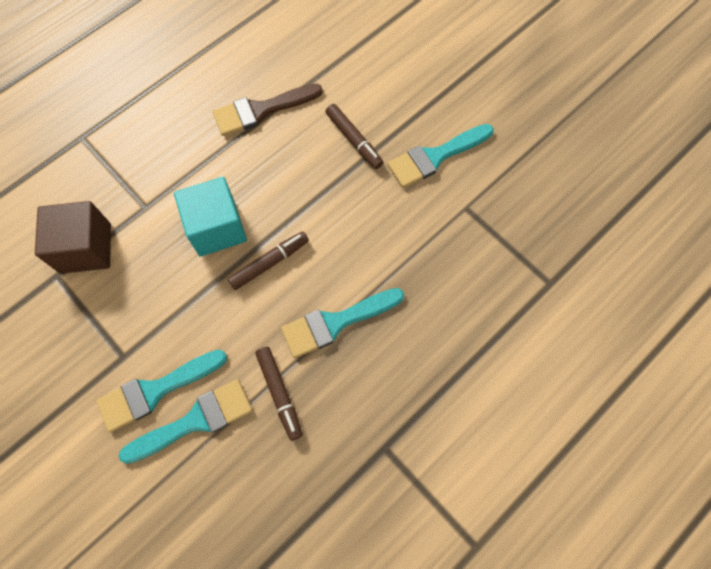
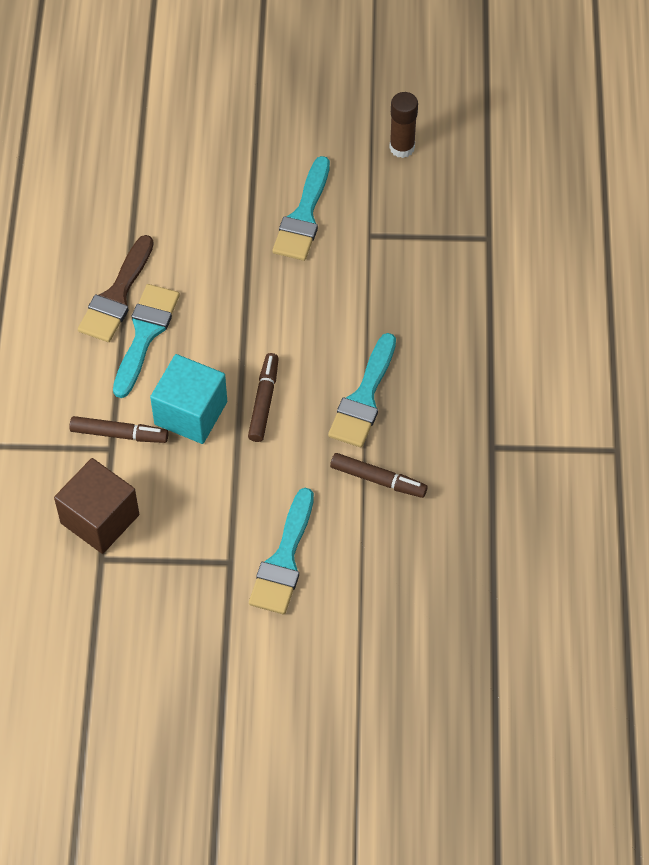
camera: 45 degrees left, 10 degrees down
(195, 421) = (338, 551): turquoise brush -> turquoise brush (145, 334)
(354, 140) = (223, 256): brown marker -> brown marker (119, 434)
(555, 165) = (402, 147): none -> brown glue stick

